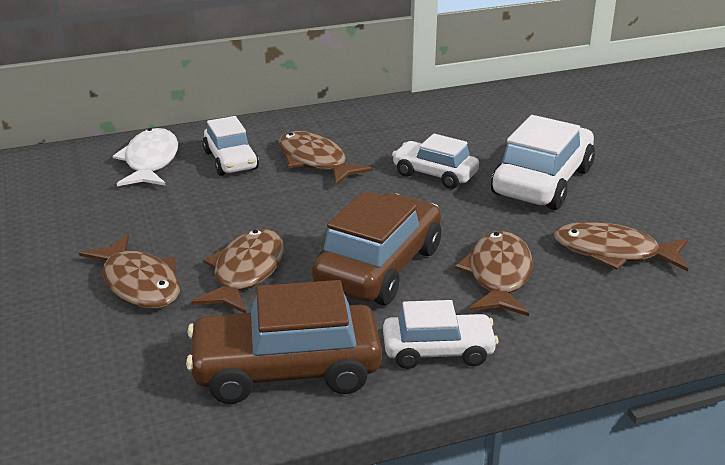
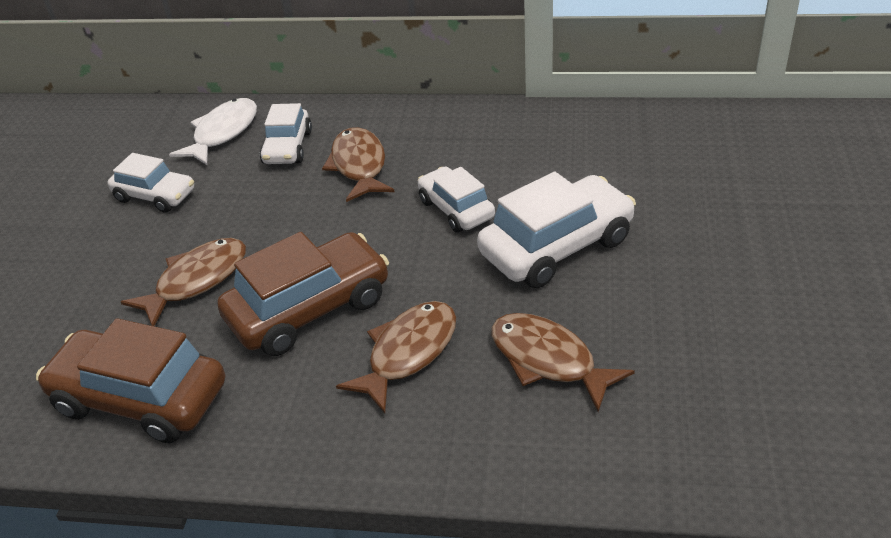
camera: 30 degrees right, 10 degrees up
(139, 284) = (108, 268): brown fish -> none
(438, 351) = (278, 423): white car -> white car (155, 196)

